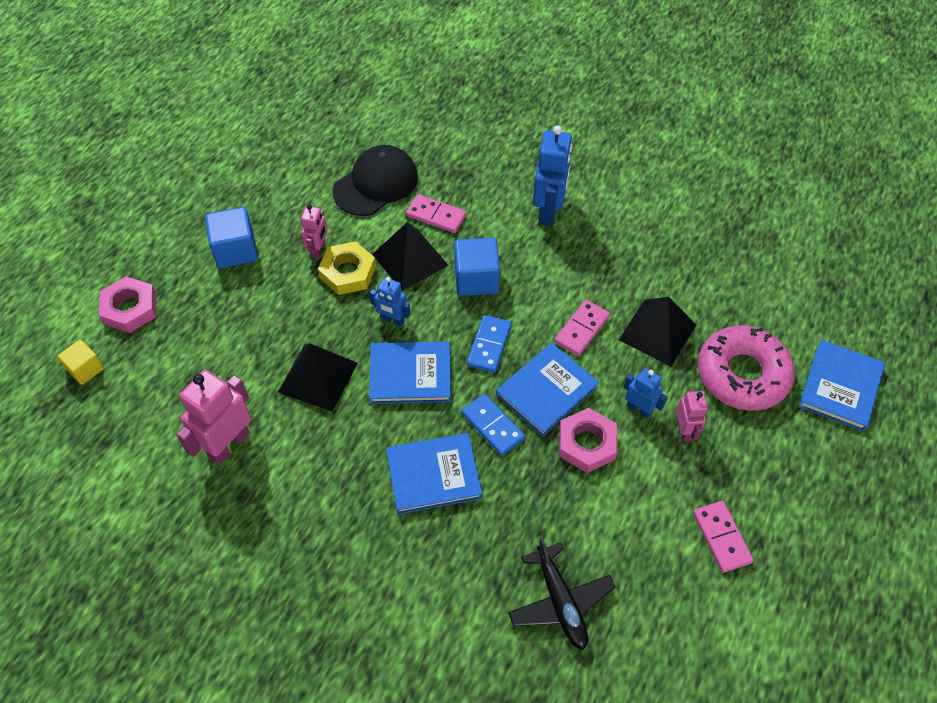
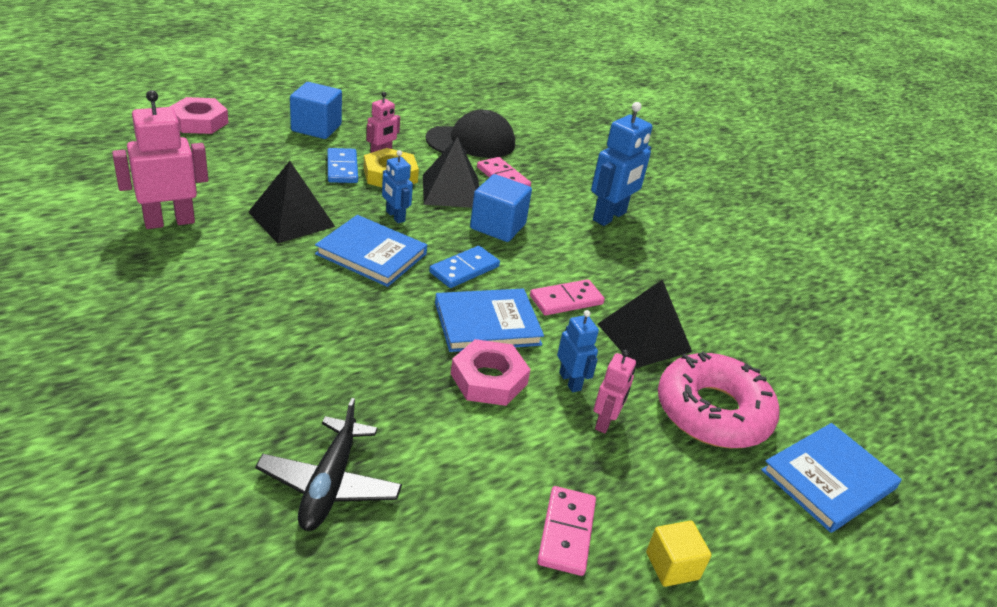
camera: 25 degrees right, 20 degrees down
(85, 369) = (125, 135): yellow cube -> yellow cube (672, 566)
(433, 475) = (315, 325): blue book -> none
(493, 426) = (408, 321): blue domino -> blue domino (342, 168)

